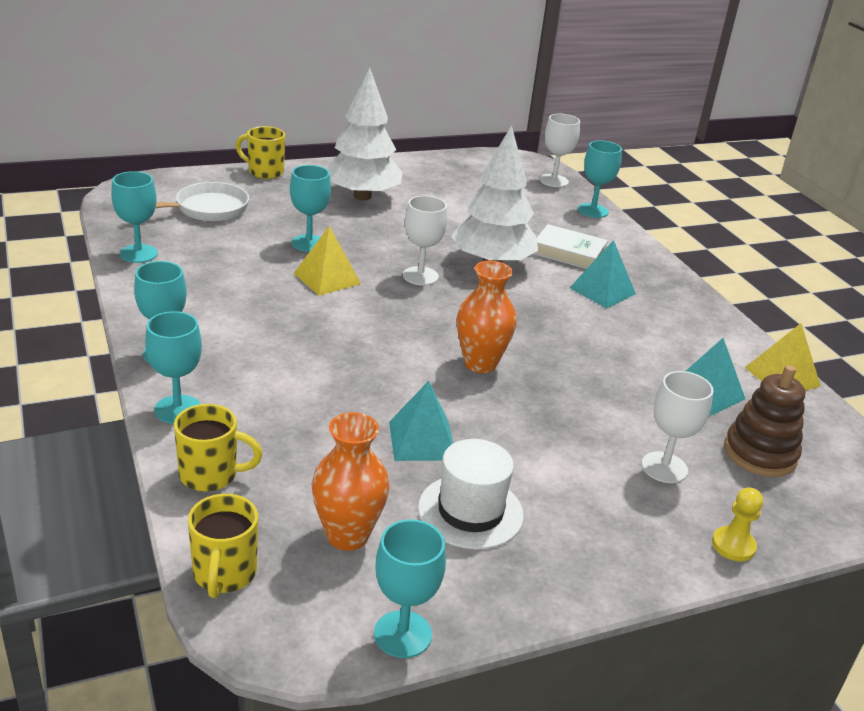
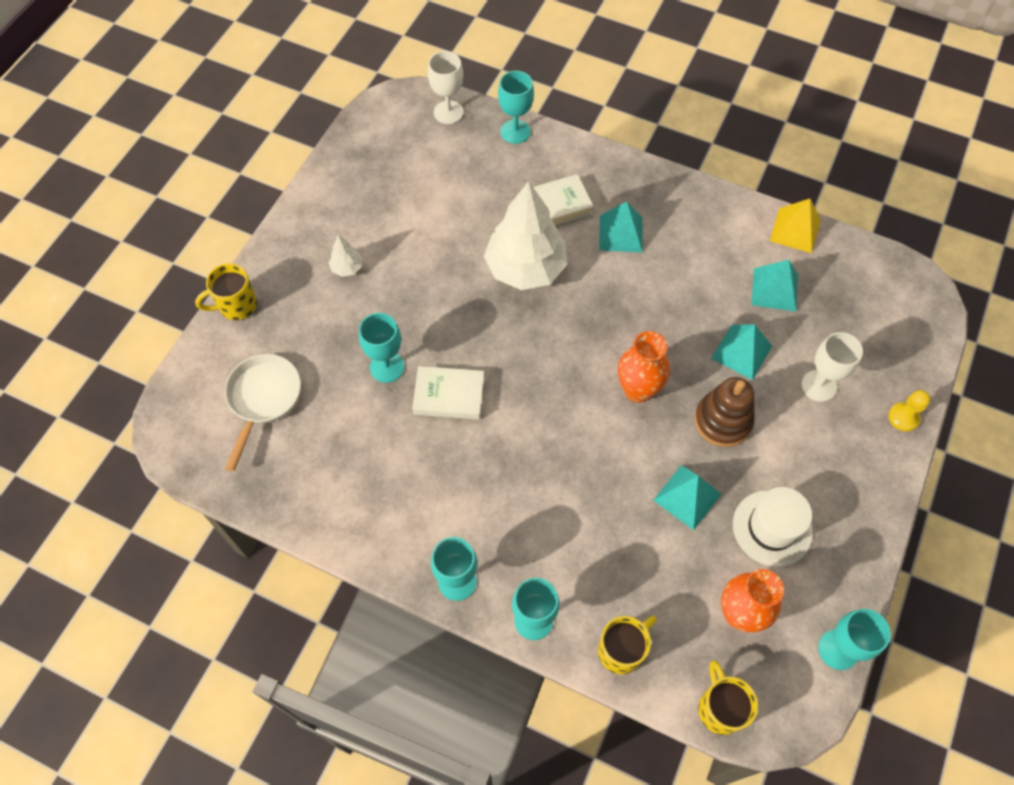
camera: 40 degrees left, 30 degrees up
(138, 254) = (293, 501): turquoise goblet -> none
(224, 574) = (720, 708): yellow mug -> yellow mug turned 150 degrees counterclockwise
(327, 278) = (449, 396): yellow pyramid -> white book
(362, 196) = (347, 268): white tree -> white tree, size x0.41
(420, 276) = (501, 331): white goblet -> none
(614, 403) = (741, 352): none -> turquoise pyramid
(760, 453) = (848, 322): brown stacking toy -> brown stacking toy (722, 421)

